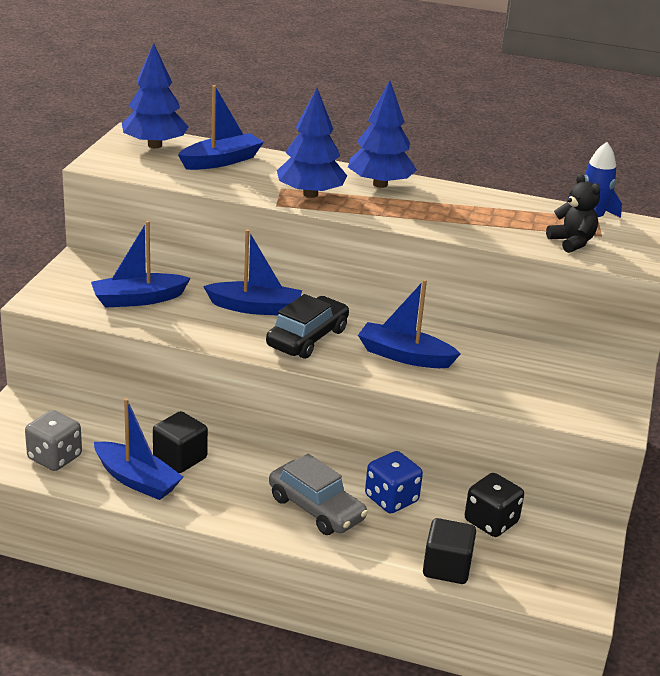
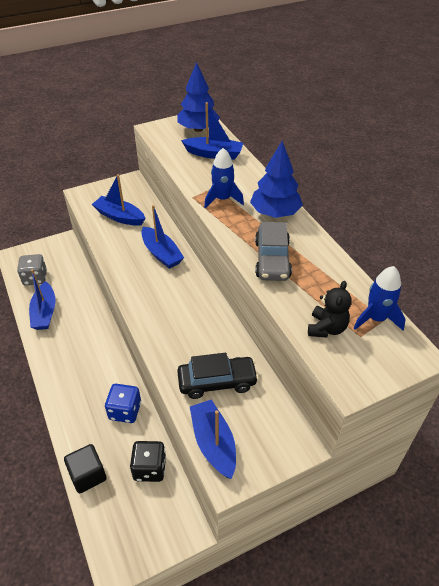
camera: 50 degrees right, 15 degrees up
(180, 458) = (76, 313): black cube -> none
(307, 338) = (156, 288): black car -> black car (217, 382)
(310, 194) = (222, 199): blue tree -> blue rocket
(316, 508) = (86, 387): grey car -> grey car (272, 260)
(404, 356) = (185, 334): blue boat -> blue boat (213, 443)

